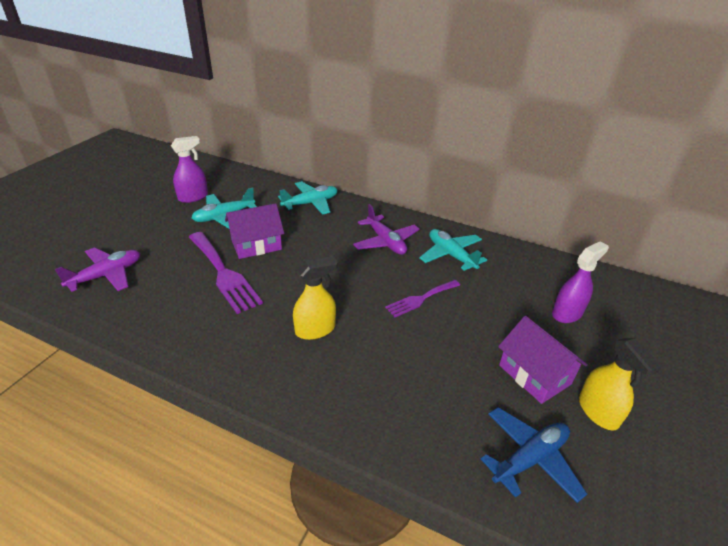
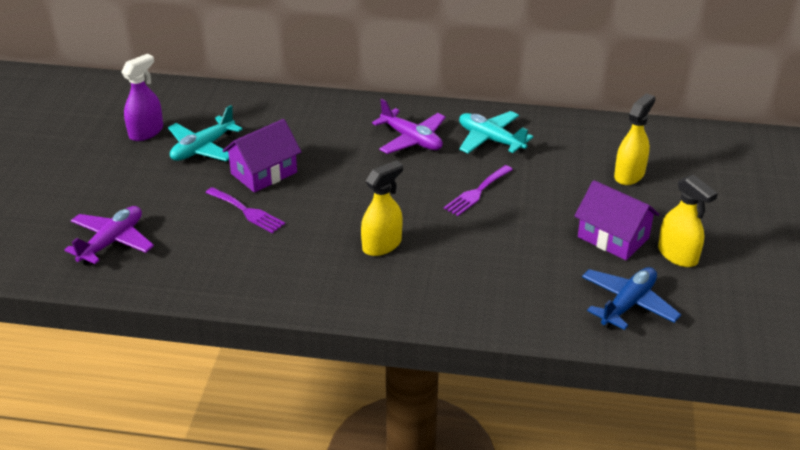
camera: 15 degrees left, 0 degrees up
(223, 273) = (247, 211): purple fork -> purple fork, size x0.60
(310, 203) = (299, 111): turquoise plane -> none
(567, 313) = (629, 175): purple spray bottle -> yellow spray bottle

